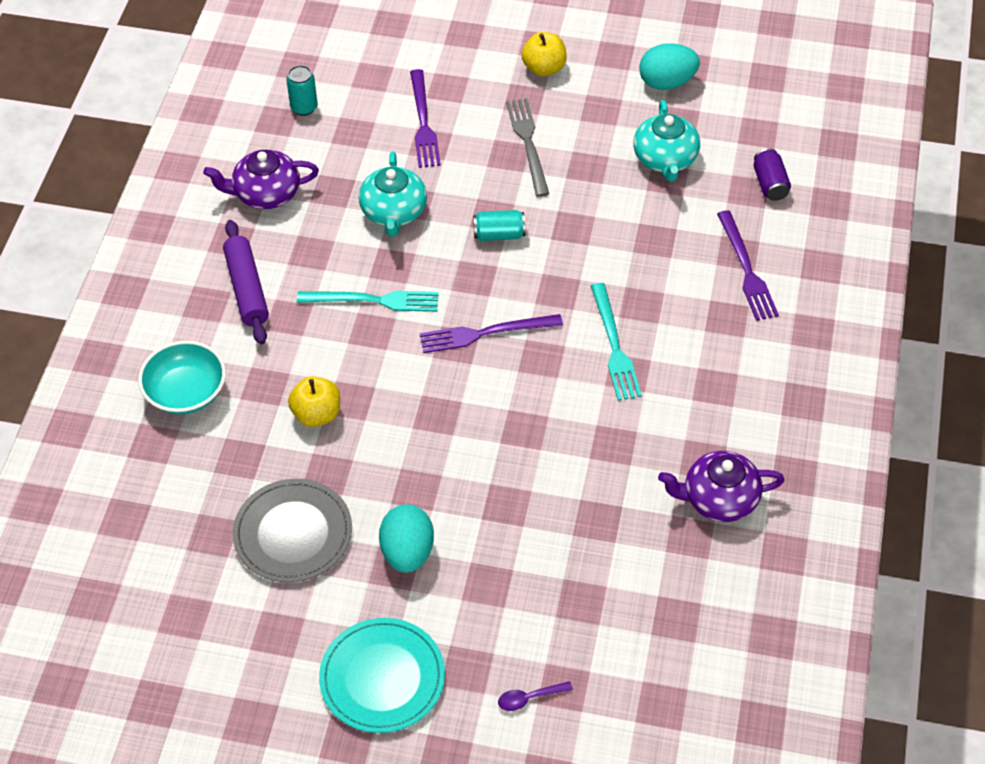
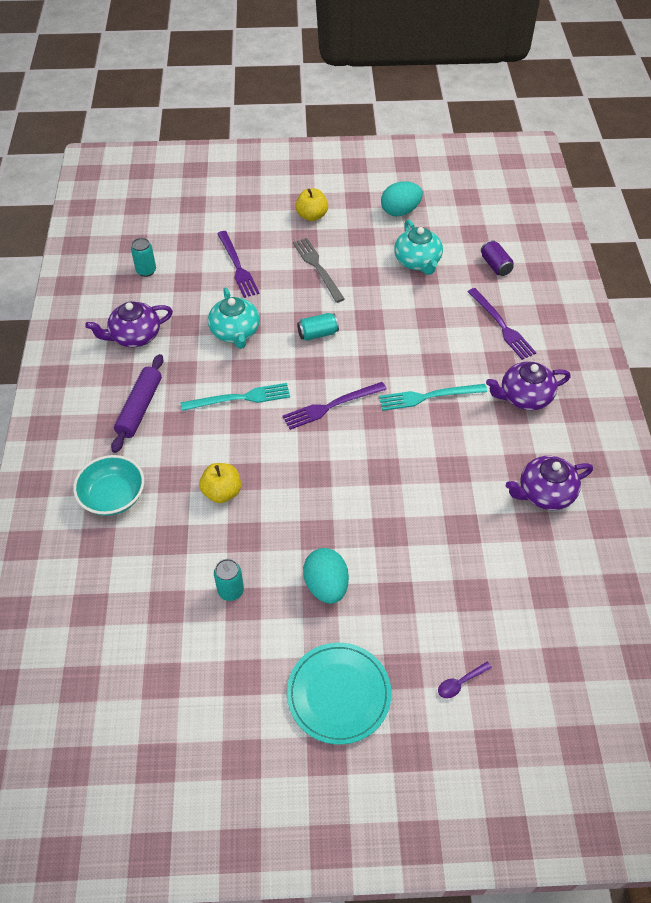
camera: 15 degrees left, 0 degrees up
(247, 289) = (140, 408): purple rolling pin -> purple rolling pin turned 45 degrees clockwise
(293, 533) = (230, 591): grey plate -> turquoise can
(614, 346) = (428, 397): turquoise fork -> turquoise fork turned 105 degrees clockwise
(740, 370) = (524, 397): none -> purple teapot

